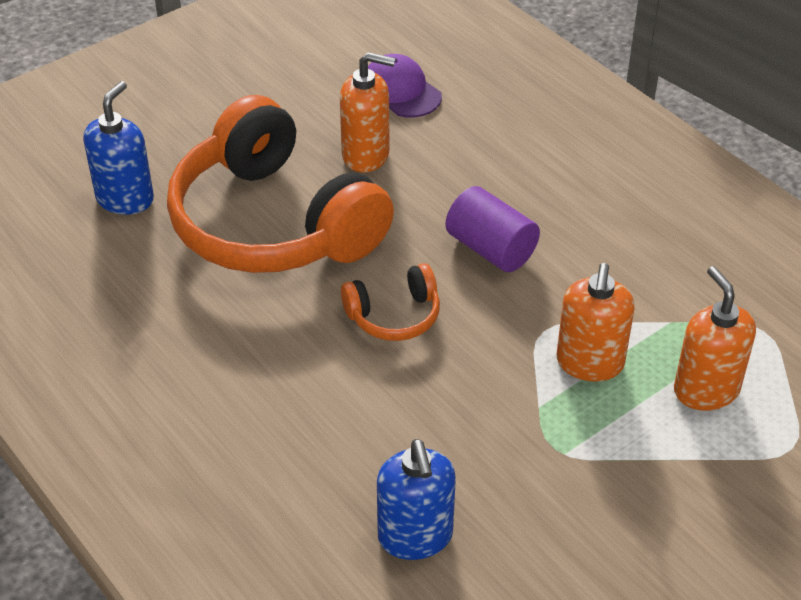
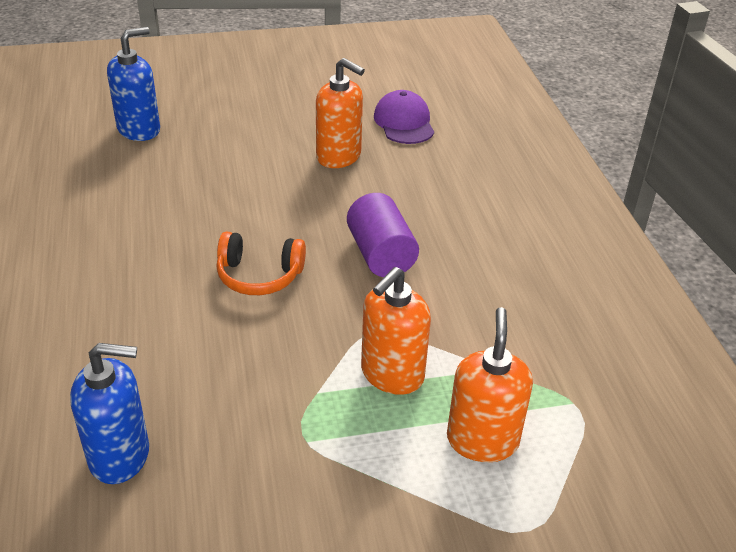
camera: 25 degrees right, 5 degrees down
(274, 223) = (227, 179): orange headphones -> none
(415, 537) = (120, 456): blue soap dispenser -> blue soap dispenser turned 105 degrees counterclockwise

